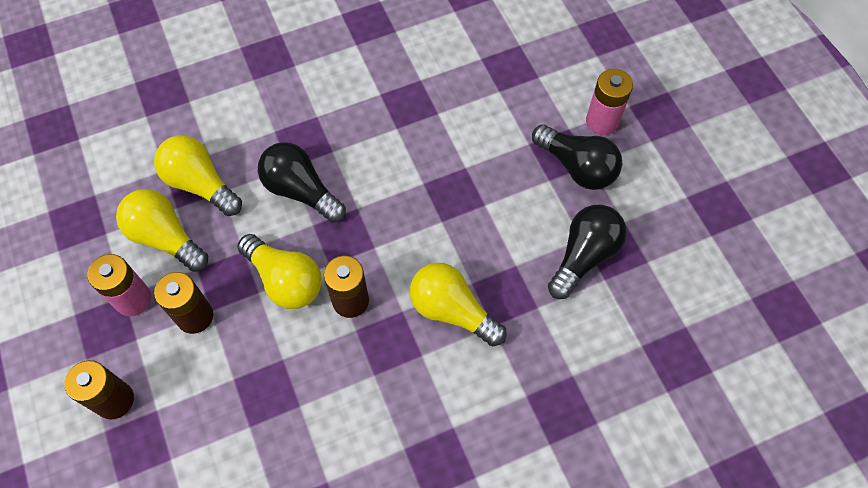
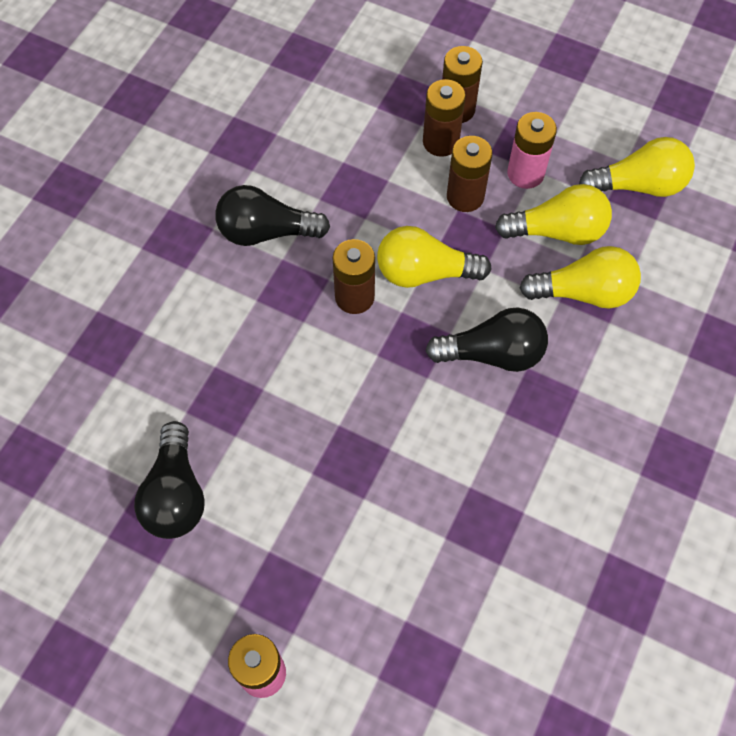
camera: 140 degrees right, 0 degrees up
(160, 379) = (441, 142): none -> brown battery
(452, 310) = (260, 352): yellow light bulb -> yellow light bulb (638, 185)
(577, 167) = (250, 590): black light bulb -> black light bulb (266, 232)

